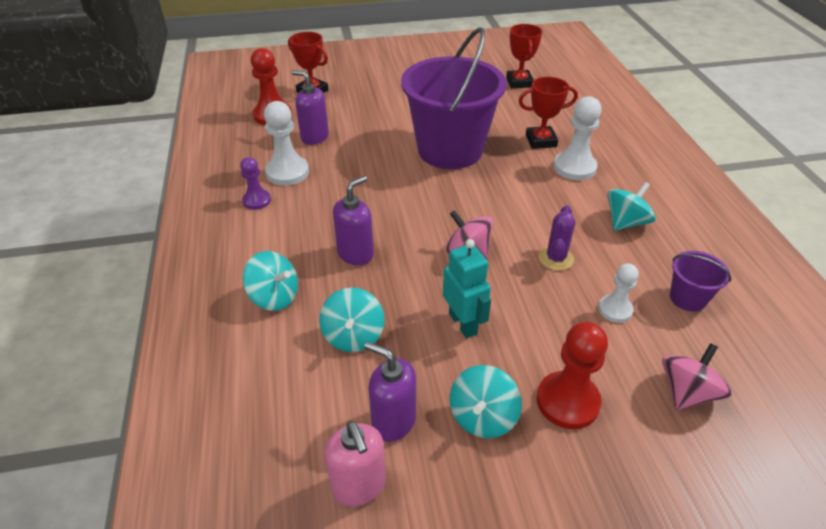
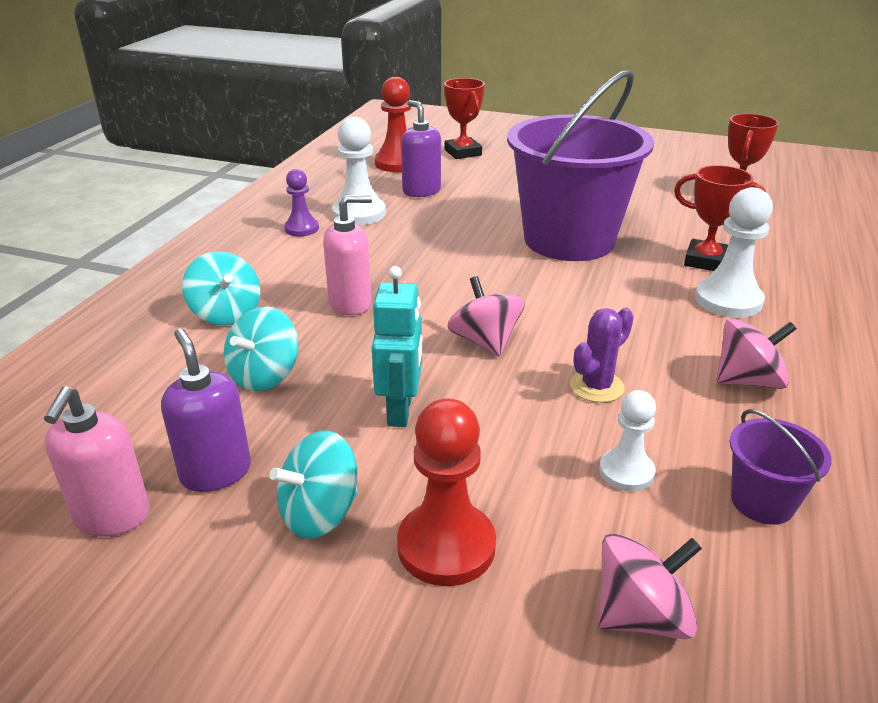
camera: 30 degrees right, 10 degrees down
(355, 254) = (351, 303): purple soap dispenser -> pink soap dispenser
(625, 222) = (747, 381): turquoise spinning top -> pink spinning top

